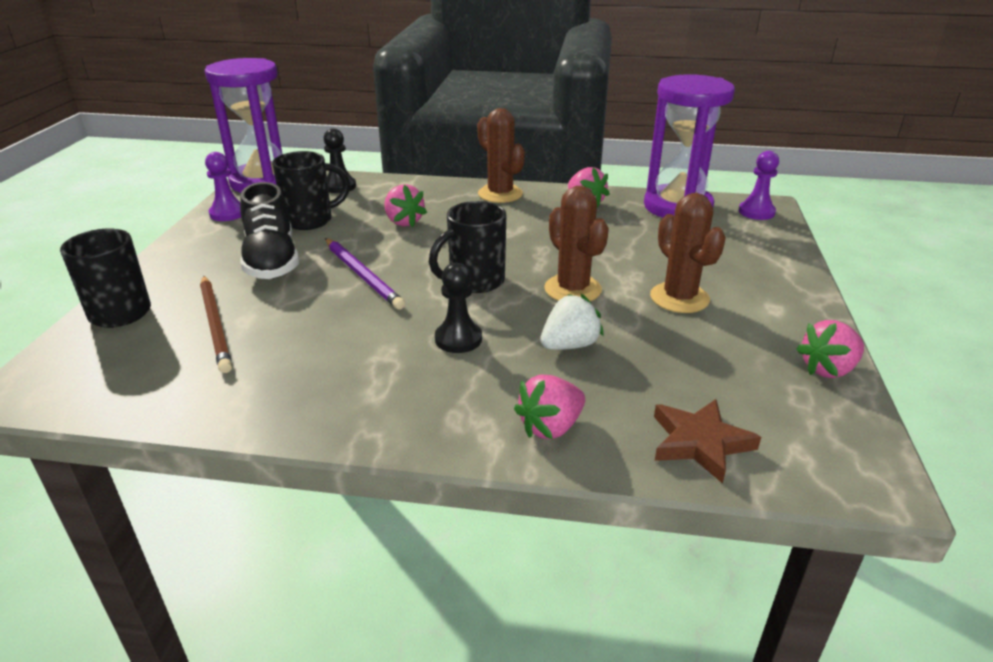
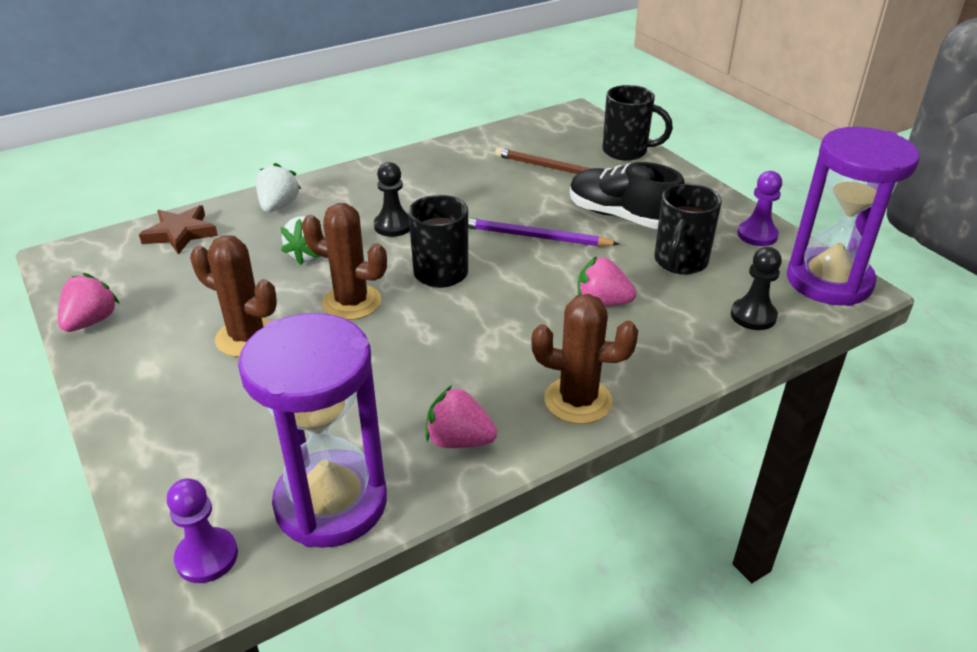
camera: 140 degrees right, 5 degrees up
(550, 427) = (278, 206): pink strawberry -> white strawberry

